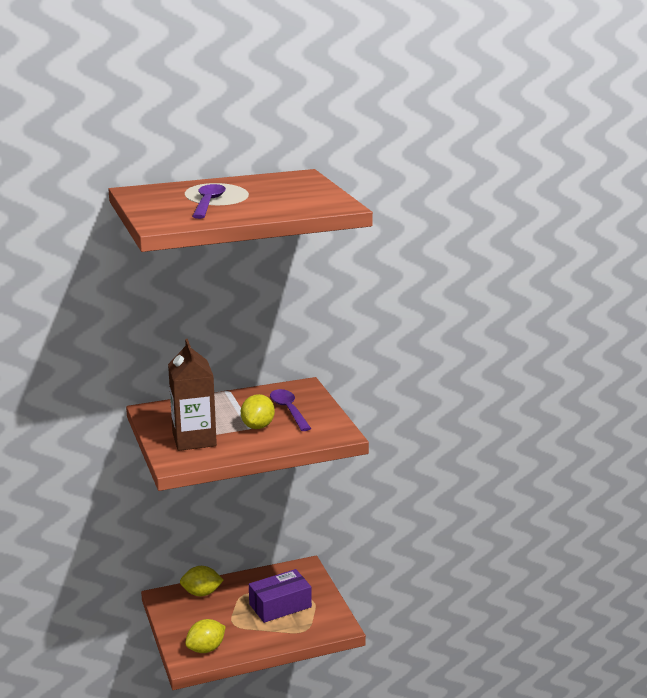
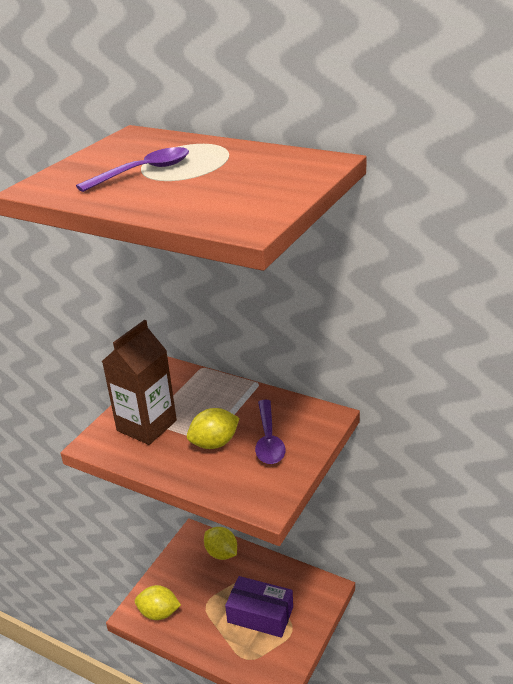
camera: 50 degrees right, 10 degrees up
(288, 410) = (269, 440): purple spoon -> purple spoon turned 150 degrees clockwise

